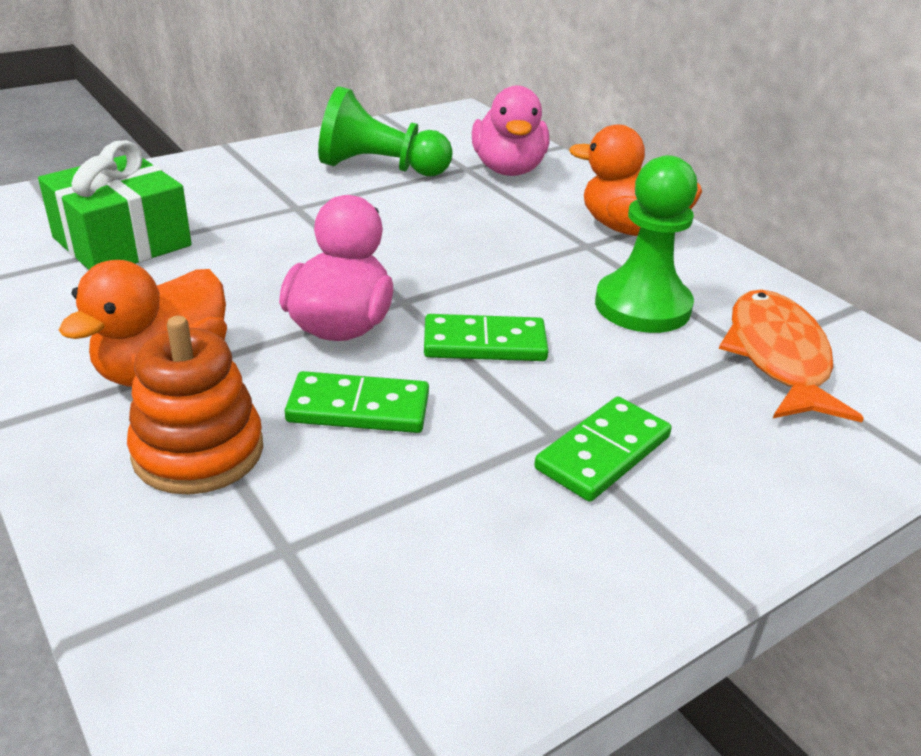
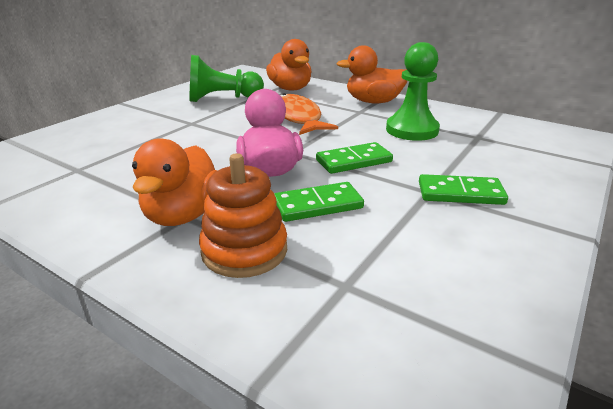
camera: 20 degrees left, 5 degrees down
(122, 242) = (96, 158): green gift -> none
(508, 170) = (290, 89): pink duck -> orange duck
(603, 453) = (460, 193): green domino -> green domino turned 75 degrees clockwise
(777, 357) = (491, 137): orange fish -> orange fish (297, 118)

